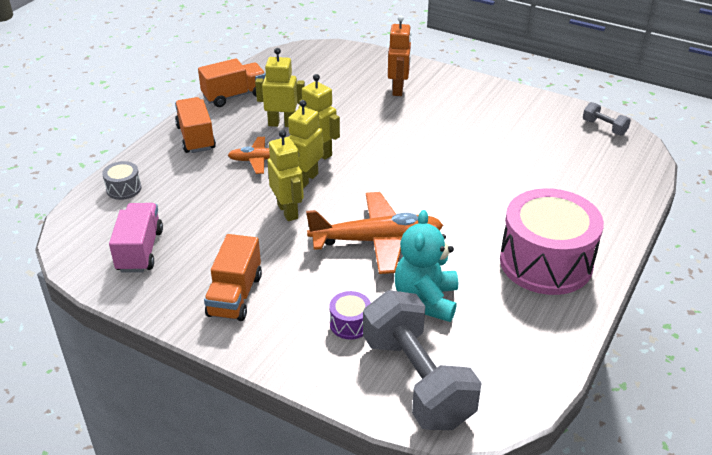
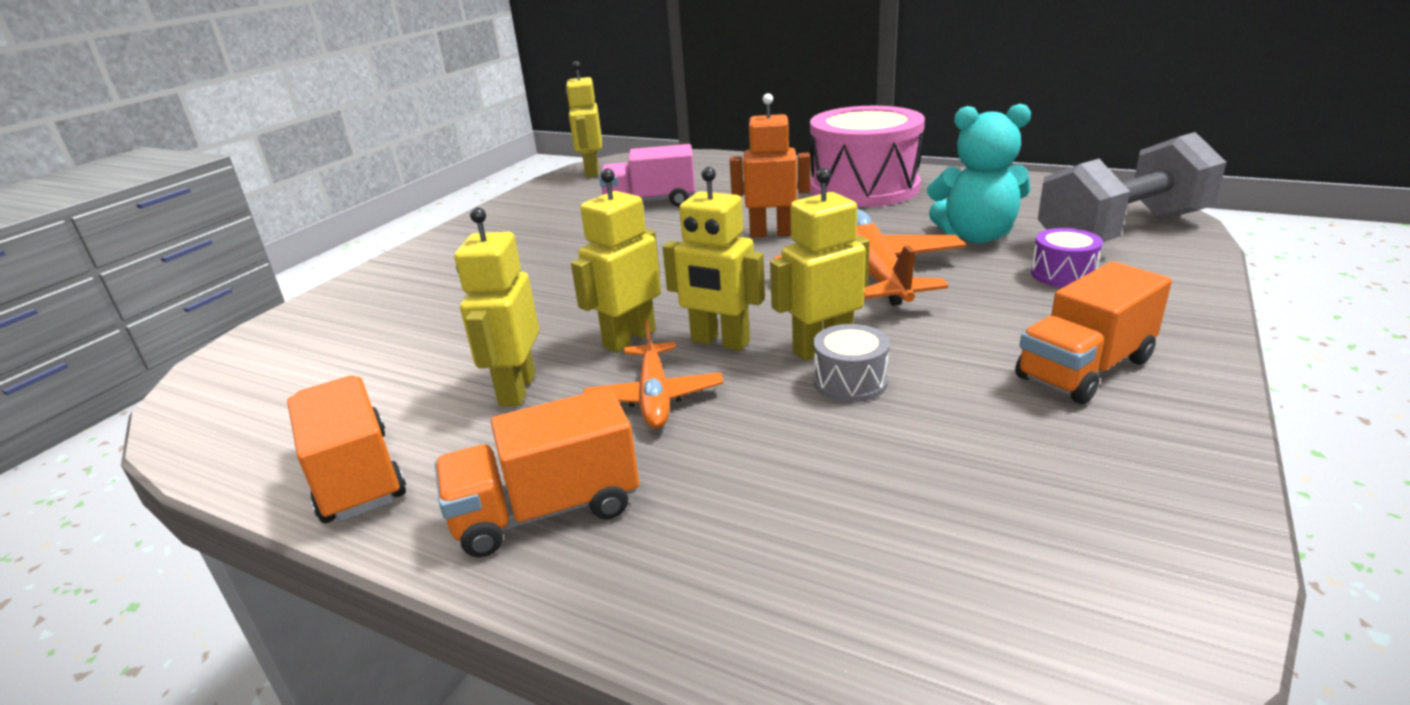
camera: 90 degrees left, 10 degrees down
(124, 189) = (800, 611): grey drum -> grey drum (850, 381)
(140, 251) = (1043, 516): pink truck -> pink truck (650, 203)
(235, 295) = (1084, 369): orange truck -> orange truck turned 135 degrees clockwise
(398, 89) = (436, 287): orange robot -> orange robot (772, 233)
(604, 127) = (591, 172): grey dumbbell -> yellow robot

